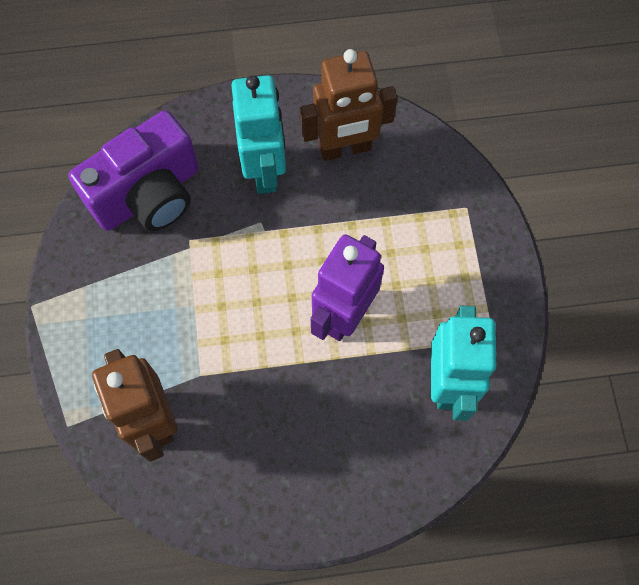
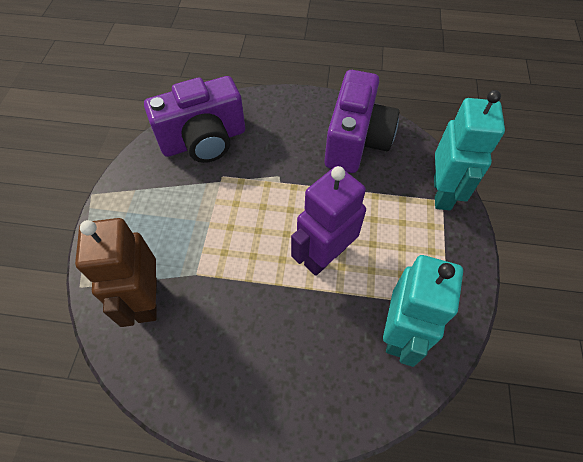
camera: 15 degrees right, 10 degrees down
(265, 170) = (292, 143): turquoise robot -> turquoise robot (442, 193)
(345, 149) = (356, 141): brown robot -> purple camera

